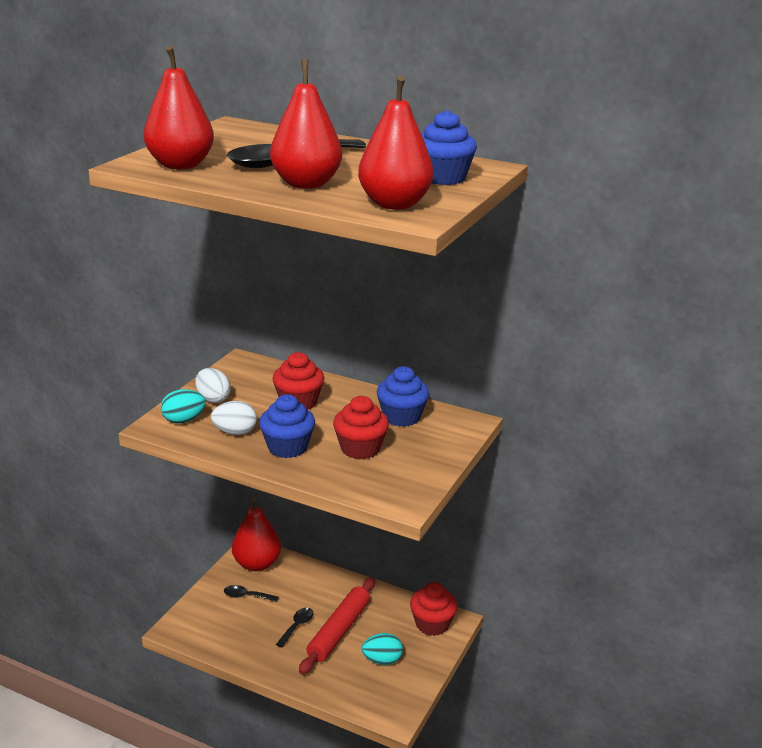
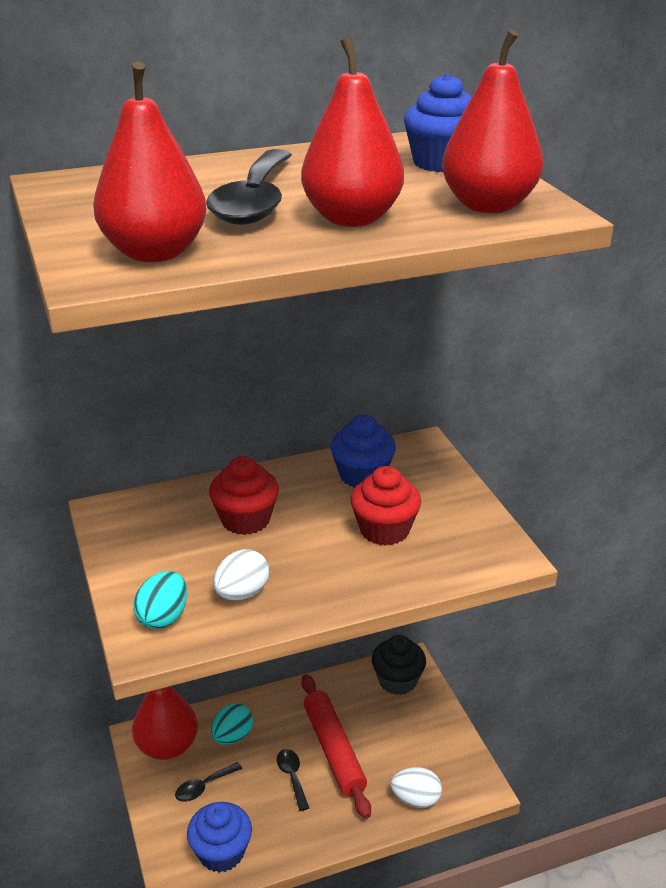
camera: 45 degrees left, 5 degrees up
(213, 399) = (151, 572): white egg -> white egg (415, 799)
(287, 447) = (321, 574): blue cupcake -> blue cupcake (221, 852)
(382, 660) = (404, 746): turquoise egg -> turquoise egg (232, 736)
(432, 624) = (397, 680): red cupcake -> black cupcake

